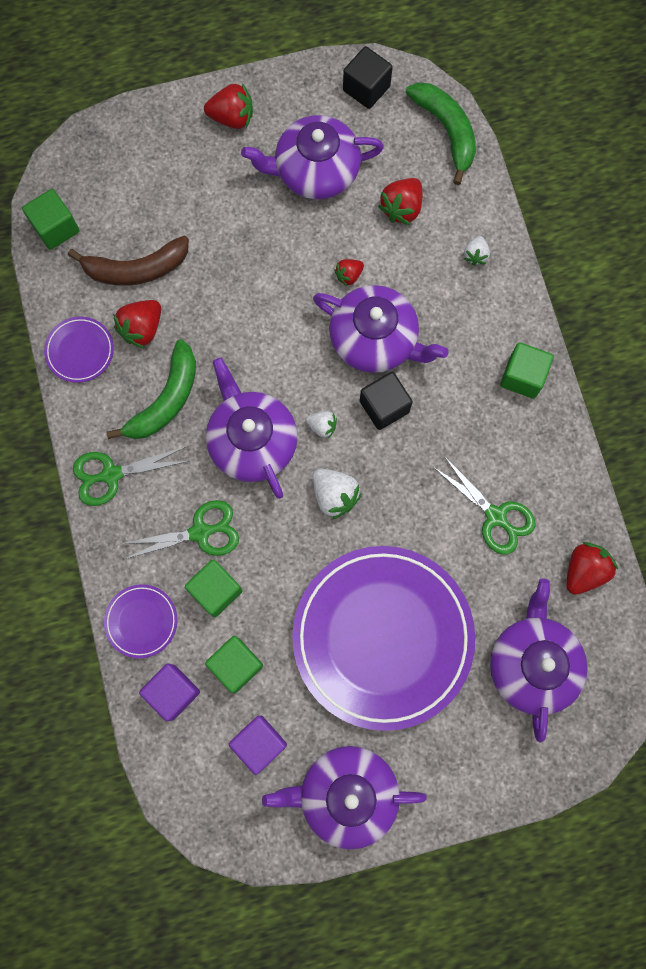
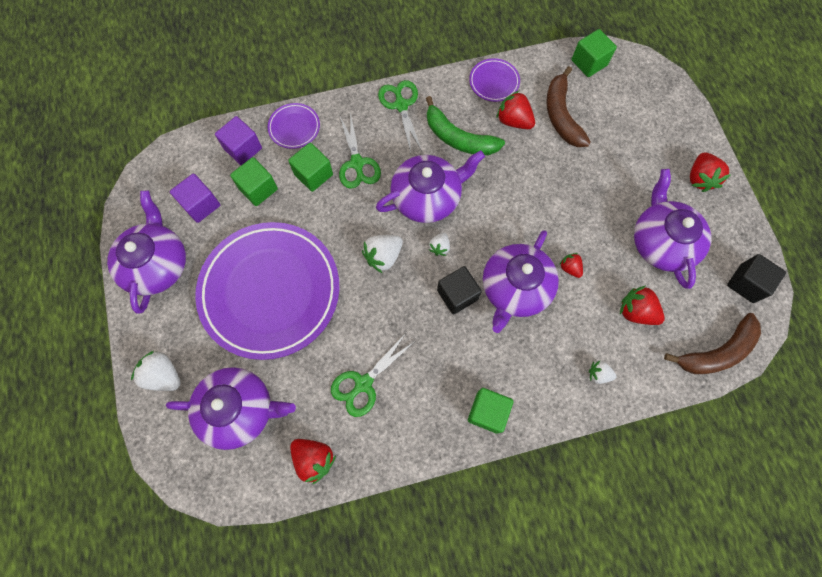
camera: 90 degrees right, 5 degrees down
(446, 131) = (716, 352): green banana -> brown banana
(494, 764) = (164, 375): none -> white strawberry

